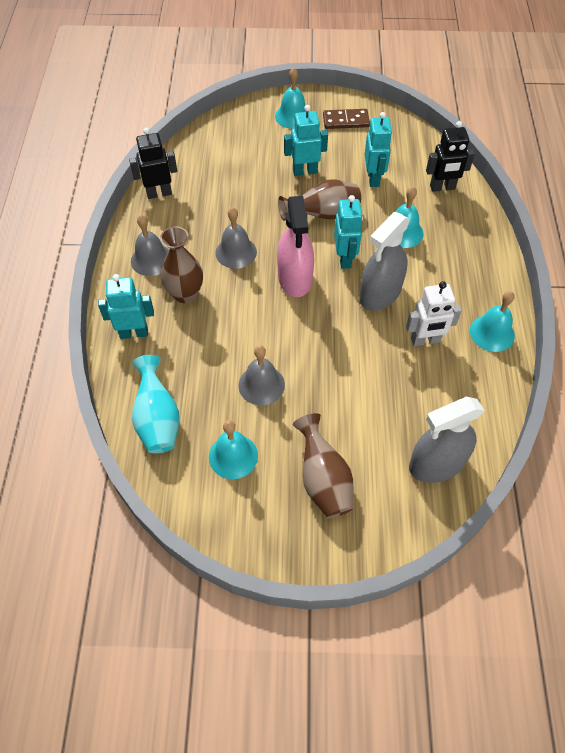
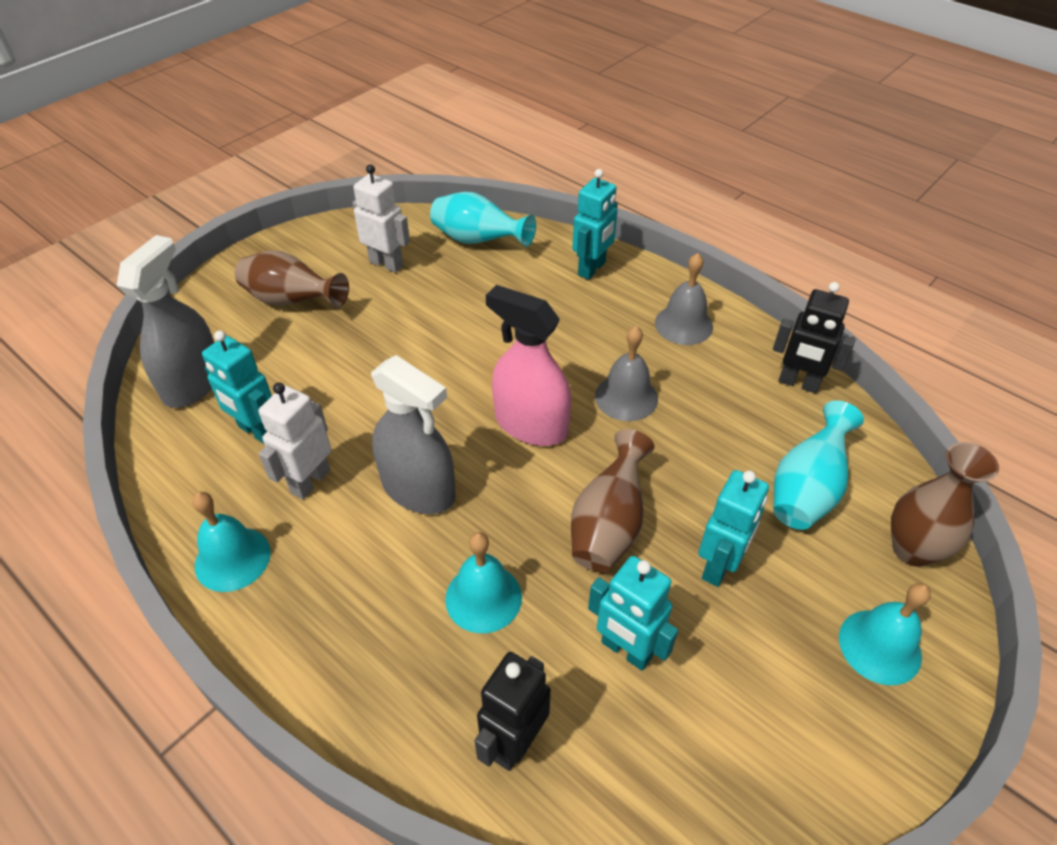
camera: 130 degrees right, 10 degrees down
(159, 193) = (798, 383): black robot -> black robot turned 90 degrees clockwise
(185, 294) = (605, 325): brown vase -> brown vase (912, 549)
(232, 163) = (806, 490): none -> turquoise vase
(233, 456) = (386, 264): turquoise bell -> white robot
(261, 385) = (430, 318): grey bell -> none
(345, 121) = (811, 726): brown domino -> none
(345, 258) = (508, 494): turquoise robot -> turquoise robot (257, 431)
(380, 294) = (418, 489): grey spray bottle -> grey spray bottle turned 135 degrees clockwise

